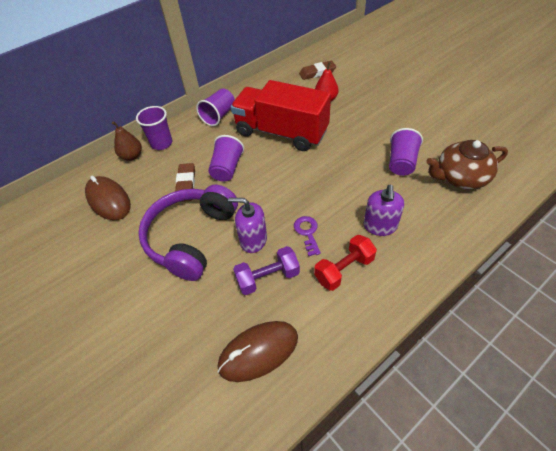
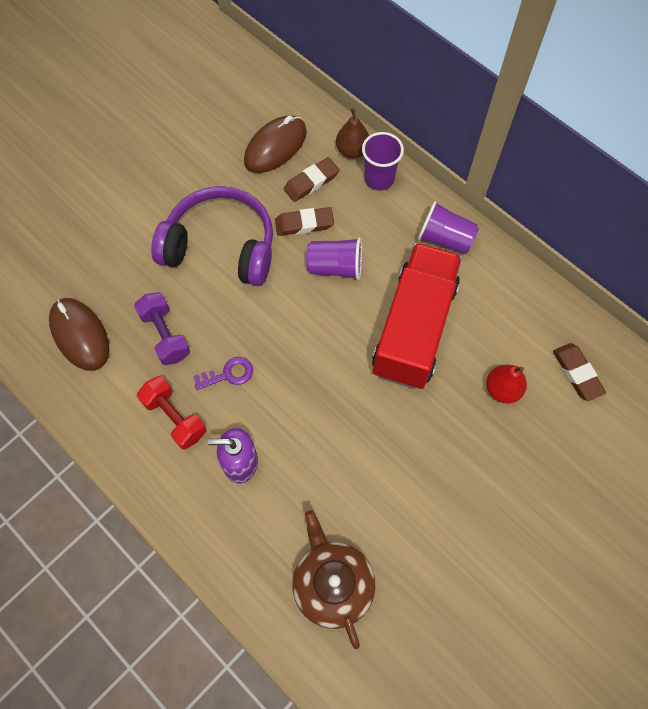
camera: 80 degrees right, 15 degrees up
(150, 179) = (311, 182): none -> brown eraser
(253, 240) = (217, 314): purple soap dispenser -> none
(401, 163) = (359, 500): purple cup -> none

